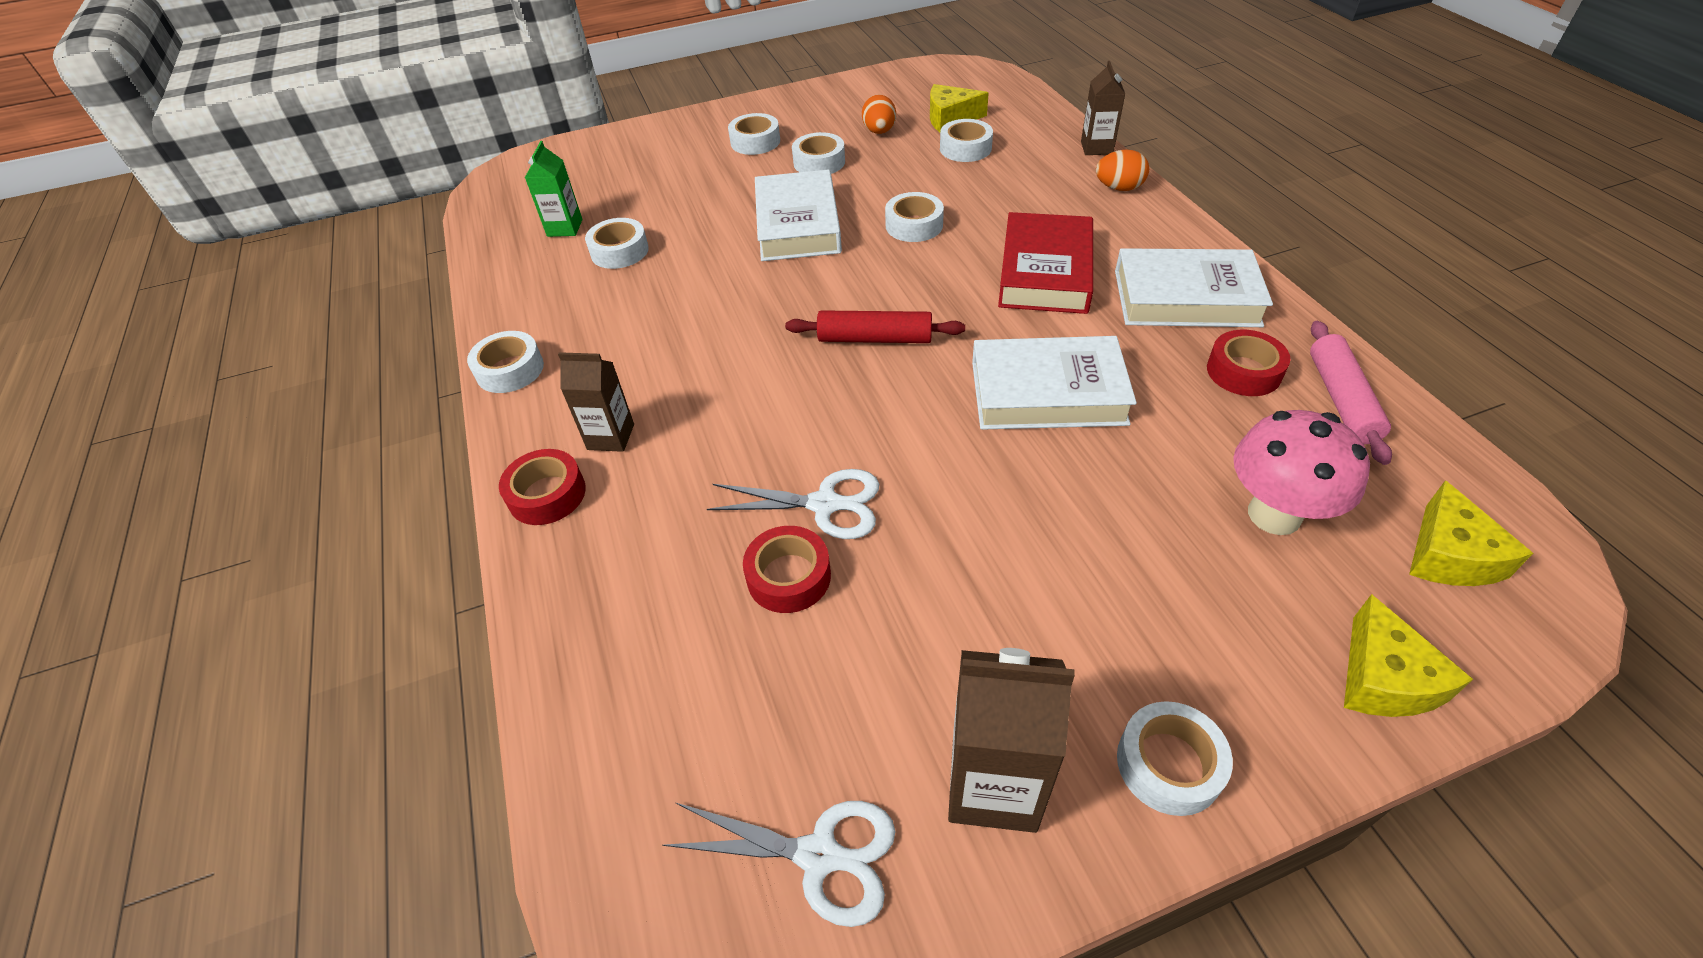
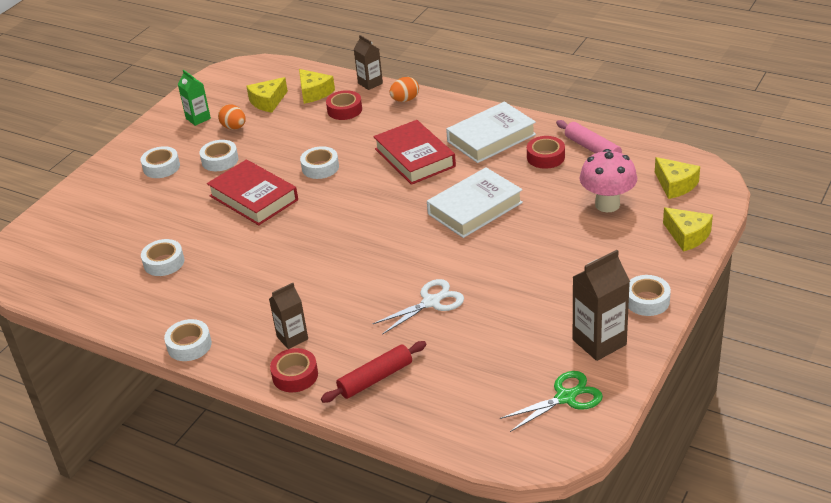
camera: 40 degrees left, 10 degrees down
(565, 228) = (107, 269): green carton -> green carton (198, 118)
(788, 576) = (449, 334): red tape -> red tape (344, 110)
(798, 224) = (254, 198): white book -> red book
(819, 855) = (565, 397): white scissors -> green scissors
(875, 338) = (368, 228): red rolling pin -> red rolling pin (375, 378)
(965, 148) = (298, 115): white tape -> none
(1015, 130) = (314, 92): none -> yellow cheese

